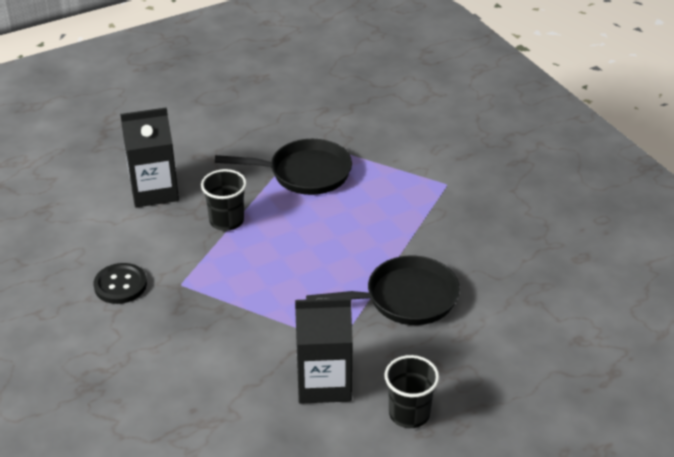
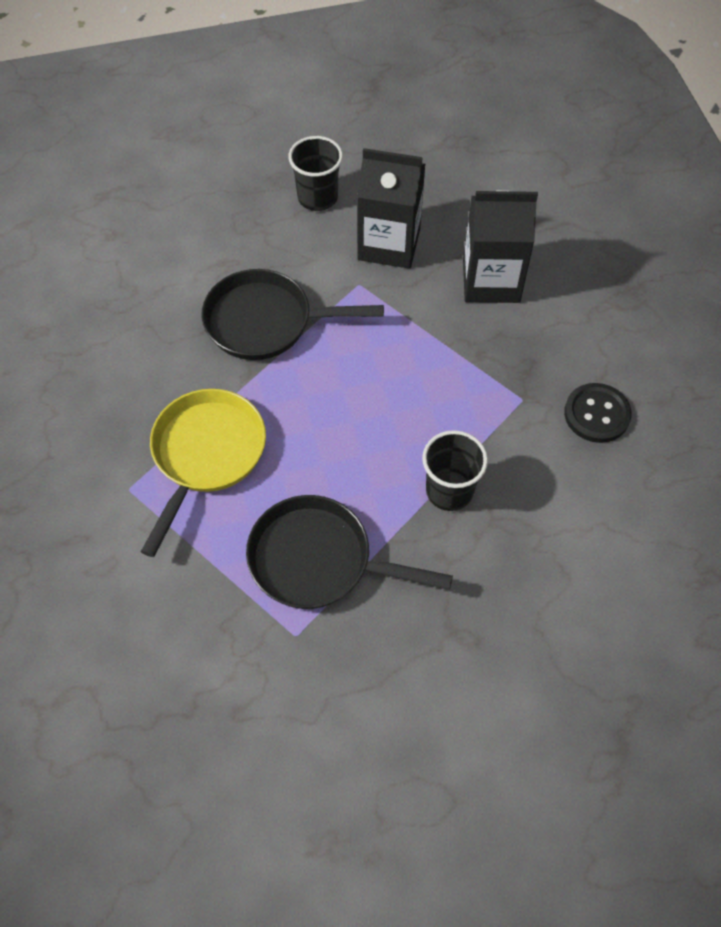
camera: 165 degrees left, 20 degrees up
(154, 191) = (545, 576): black carton -> black carton (491, 281)
(405, 210) = (206, 455): none -> yellow pan

